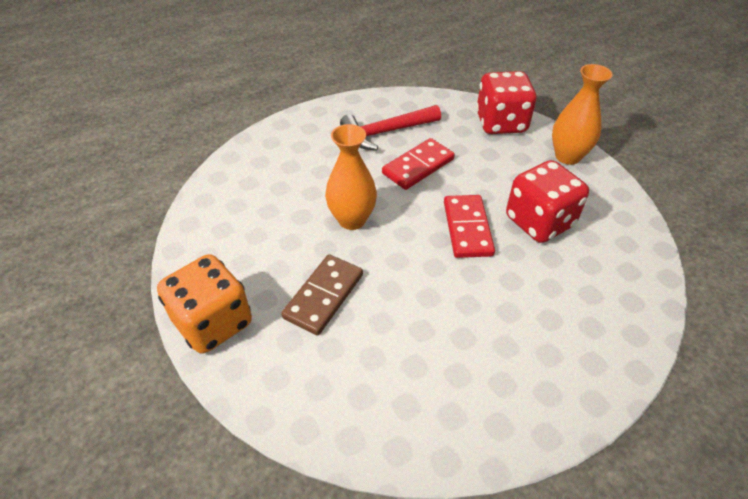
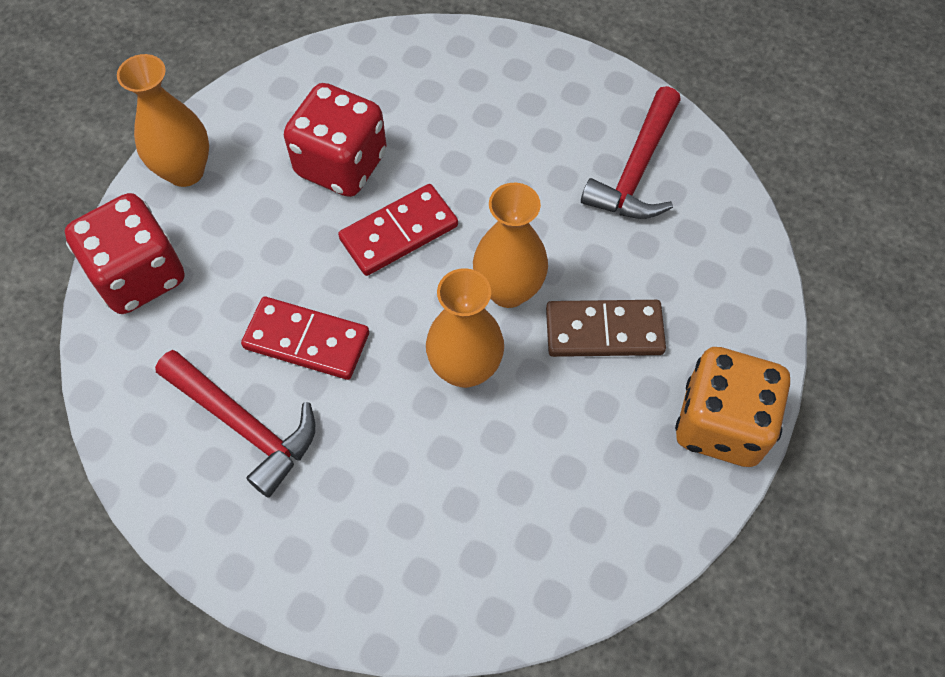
camera: 120 degrees left, 15 degrees up
(389, 262) = (508, 290): none -> orange vase
(442, 392) = (636, 170): none -> red hammer

